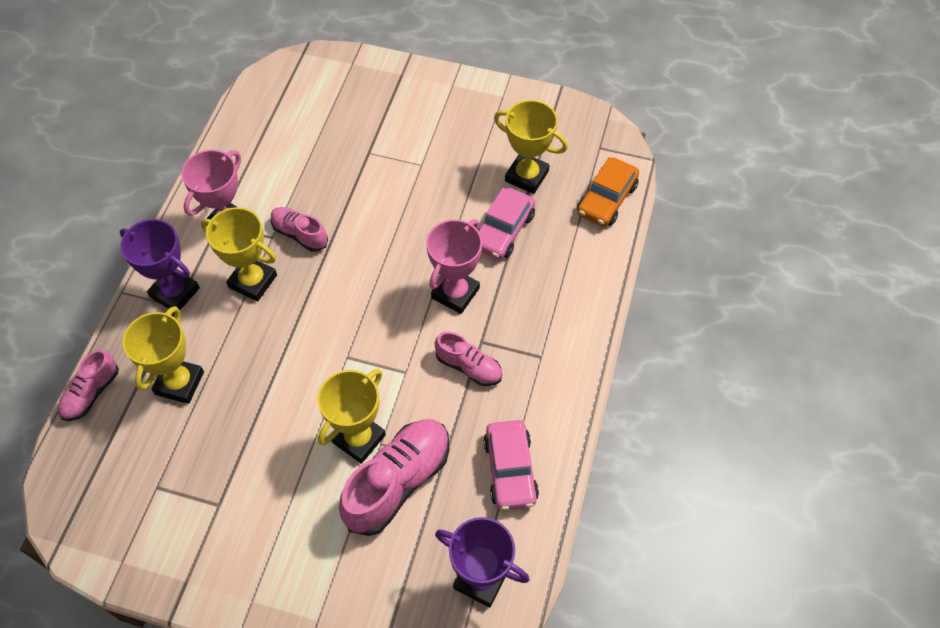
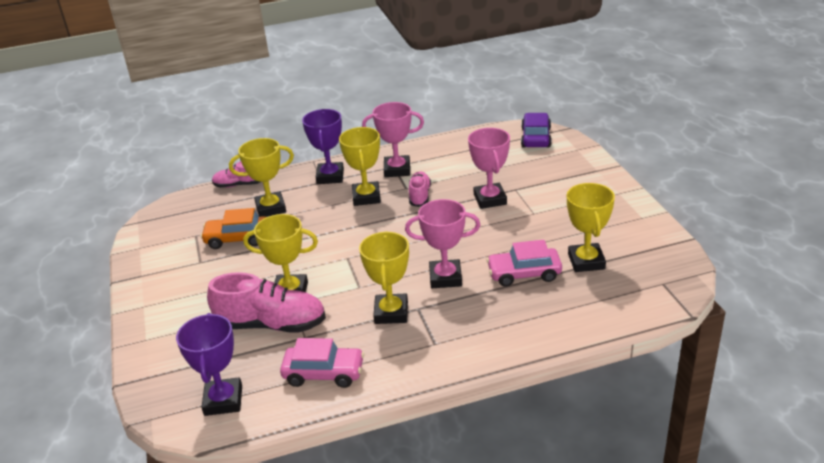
camera: 60 degrees right, 25 degrees down
(297, 78) = (536, 138): none -> purple car
(365, 182) = (490, 199): none -> pink trophy
(469, 367) = (391, 313): pink shoe -> yellow trophy
(510, 470) = (324, 373): pink car -> pink car turned 135 degrees counterclockwise
(606, 199) = (618, 310): orange car -> orange car (237, 238)

